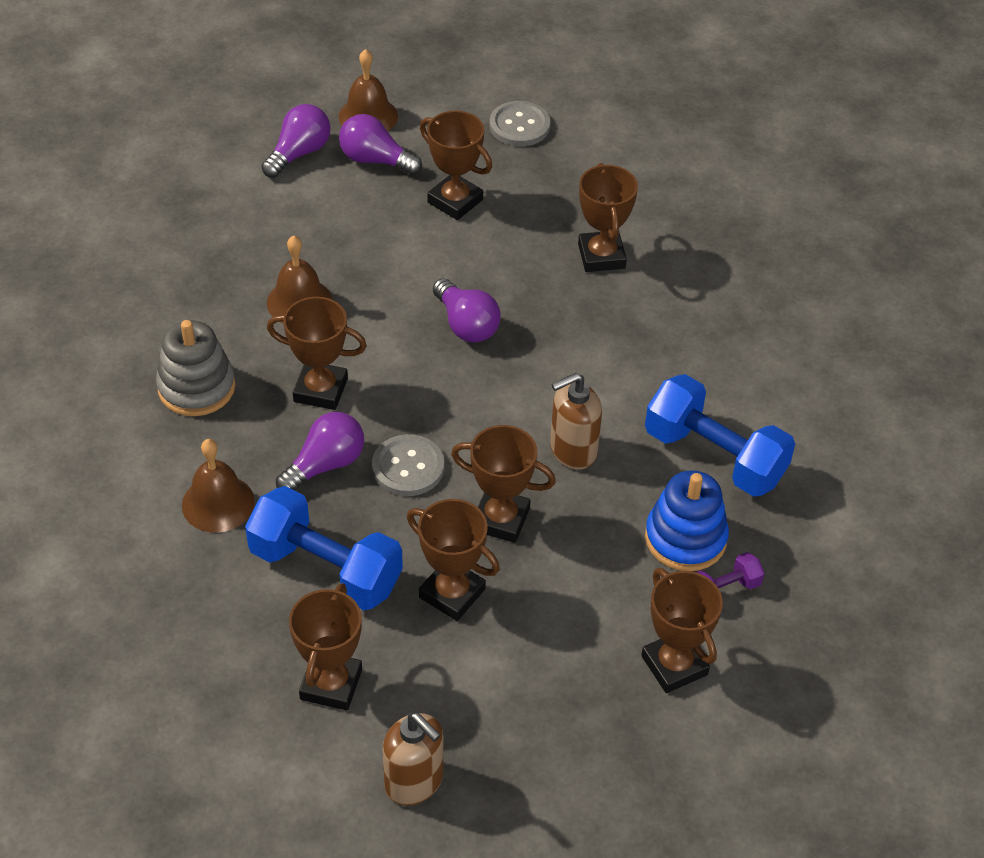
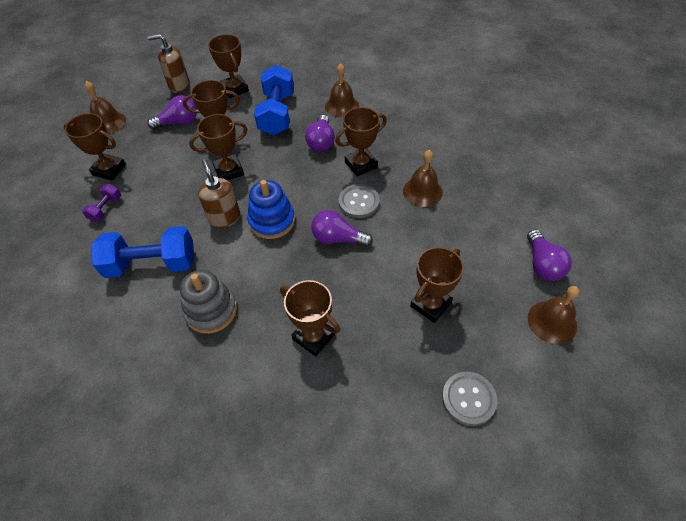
camera: 140 degrees right, 5 degrees up
(196, 387) = (407, 132): grey stacking toy -> grey stacking toy (211, 310)
(325, 569) = (277, 114): blue dumbbell -> blue dumbbell turned 75 degrees counterclockwise
(375, 160) = (504, 294): purple light bulb -> purple light bulb (179, 122)
(408, 467) = (288, 163): grey button -> grey button (359, 202)
(455, 201) = (430, 304): brown trophy -> brown trophy turned 45 degrees counterclockwise
(572, 450) = (224, 218): brown soap dispenser -> brown soap dispenser turned 45 degrees counterclockwise
(609, 785) = (108, 123): none -> brown bell
(685, 538) = (139, 217): blue stacking toy -> blue stacking toy (272, 221)

